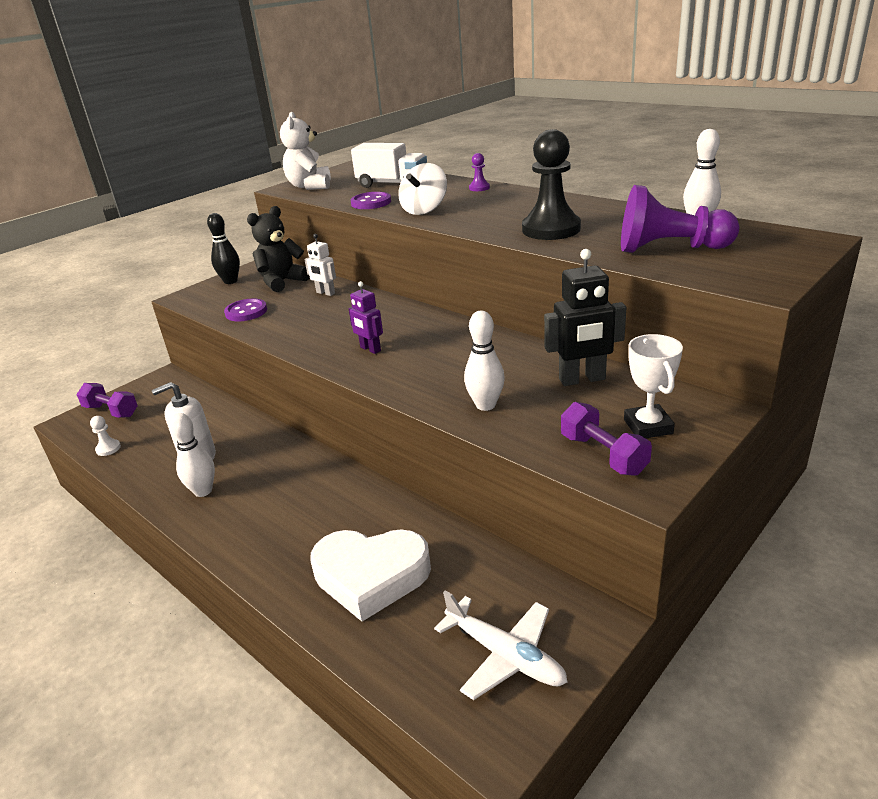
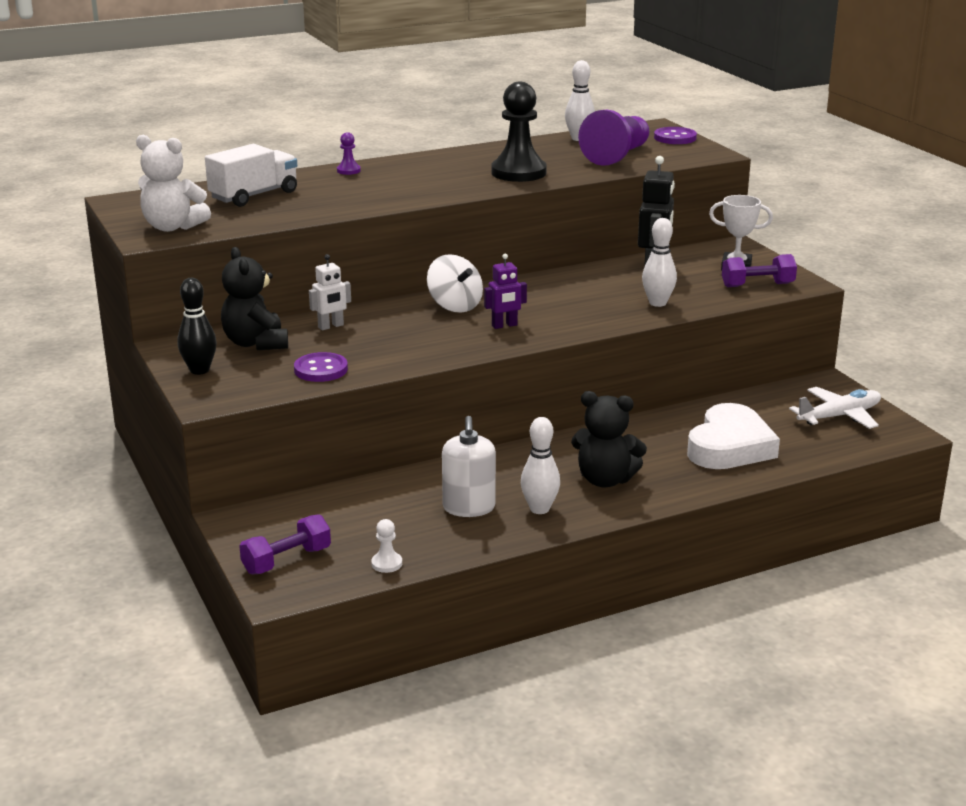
camera: 70 degrees left, 5 degrees down
(266, 511) = (605, 480): none -> black teddy bear
(371, 203) = (307, 211): purple button -> purple button (675, 138)
(424, 210) = (379, 198): white spinning top -> white spinning top (455, 306)

